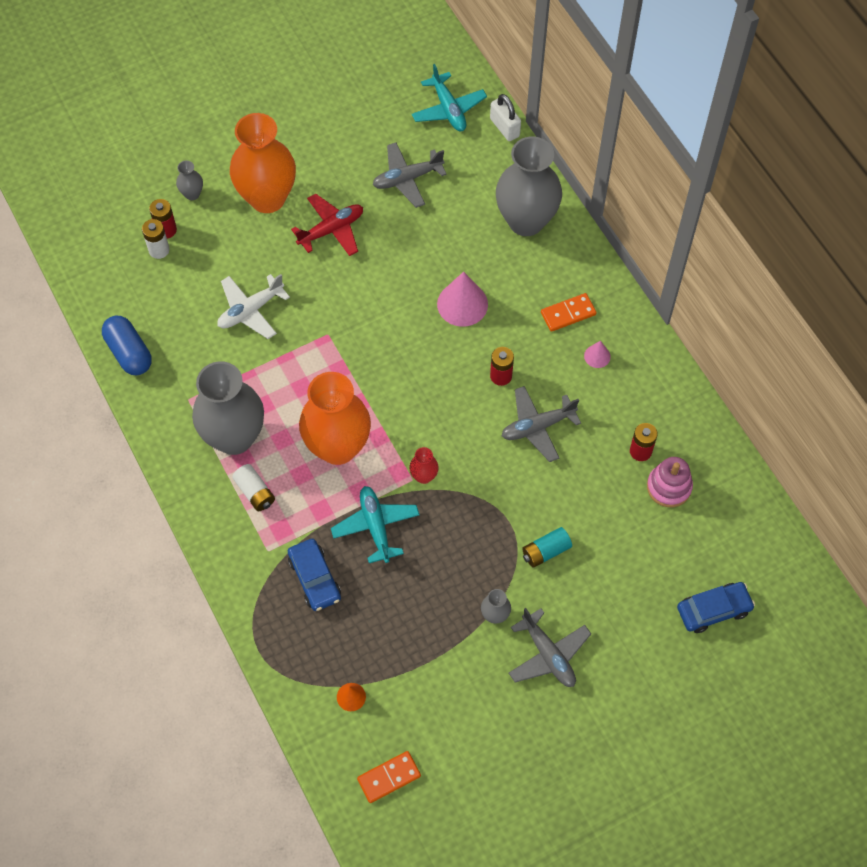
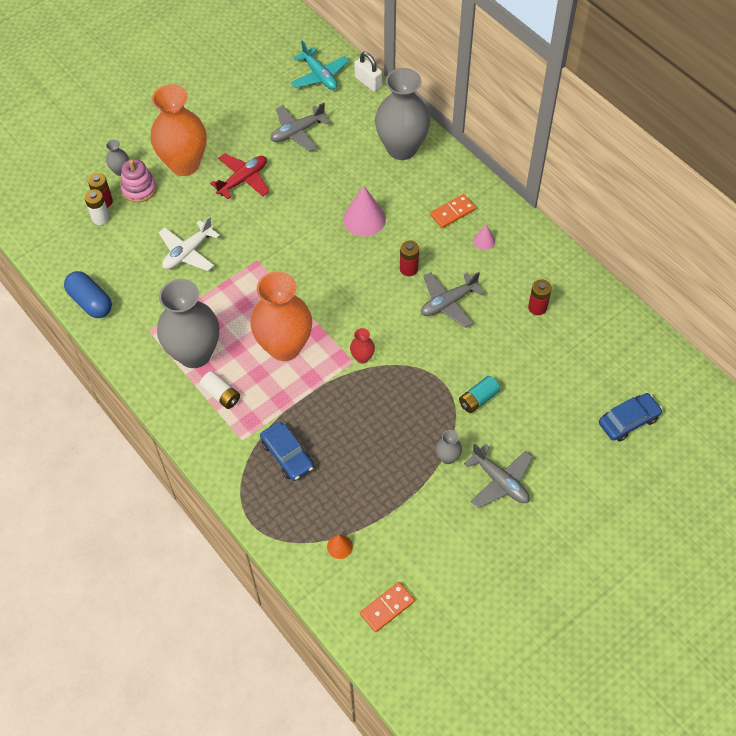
camera: 10 degrees left, 5 degrees down
(376, 526) = (330, 404): turquoise plane -> none
(669, 487) = (567, 331): pink stacking toy -> pink stacking toy (139, 189)

